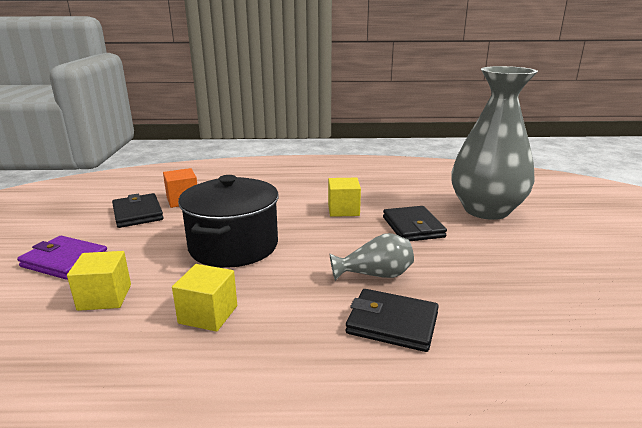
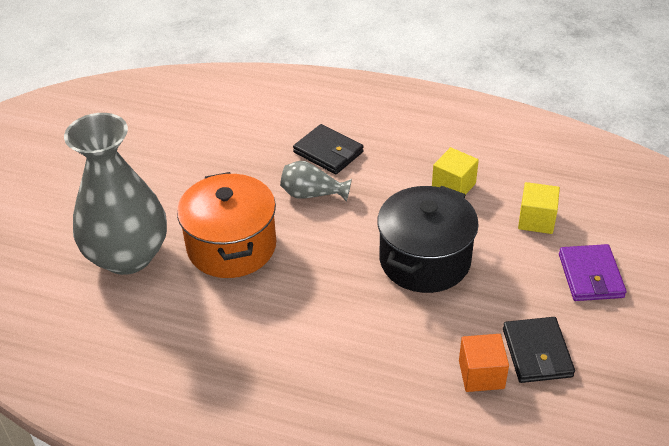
camera: 160 degrees left, 20 degrees up
(65, 261) = (590, 276): purple wallet -> purple wallet turned 45 degrees clockwise
(343, 210) = (284, 296): yellow cube -> none
(413, 227) = (231, 246): black wallet -> orange pot

